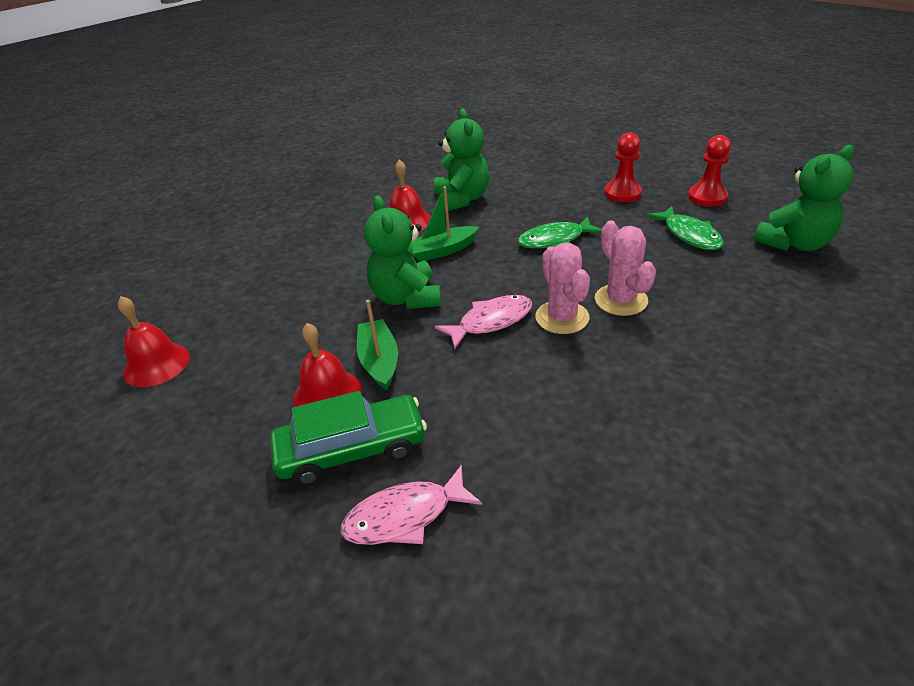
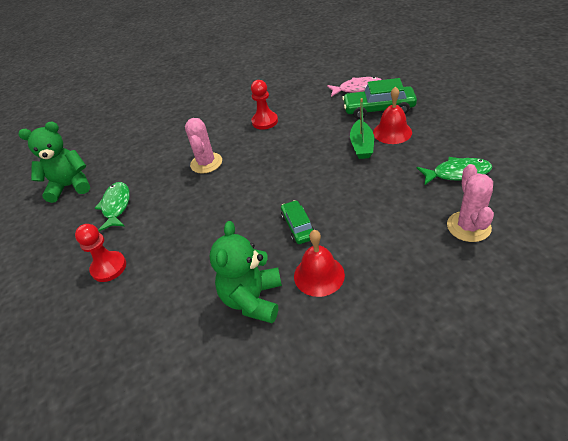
camera: 160 degrees left, 5 degrees up
(156, 364) = (513, 161): red bell -> none
(406, 297) = (337, 186): green teddy bear -> none
(442, 251) = (298, 227): green boat -> green car
(491, 321) = (288, 160): pink fish -> none
(555, 240) = (206, 220): green fish -> green fish (457, 173)
(562, 317) = (247, 157): pink cactus -> pink cactus (468, 227)
(707, 197) = (57, 244): red pawn -> red pawn (265, 121)

